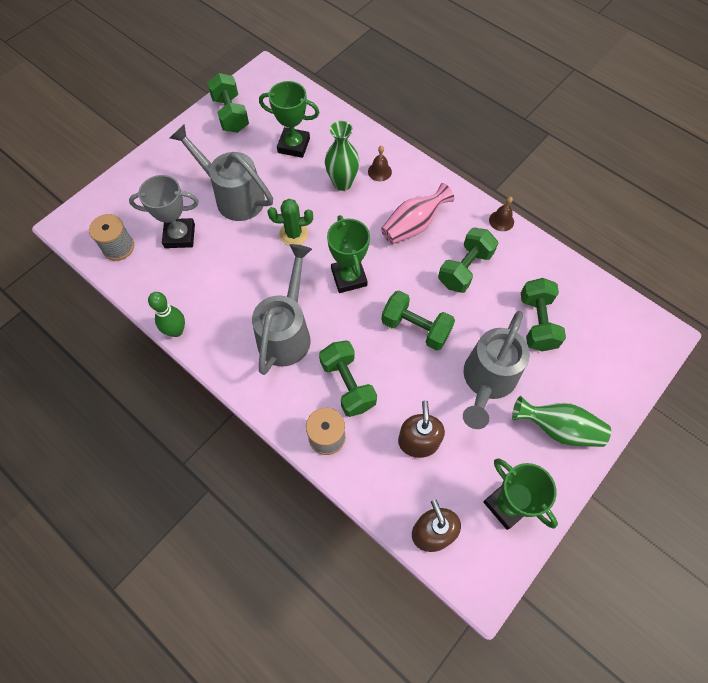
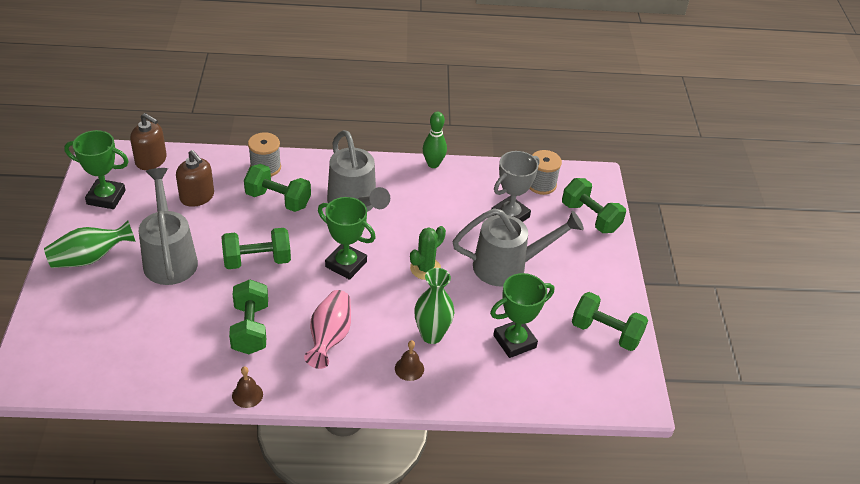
camera: 135 degrees right, 20 degrees down
(537, 322) = (152, 322): green dumbbell -> green dumbbell (590, 217)

